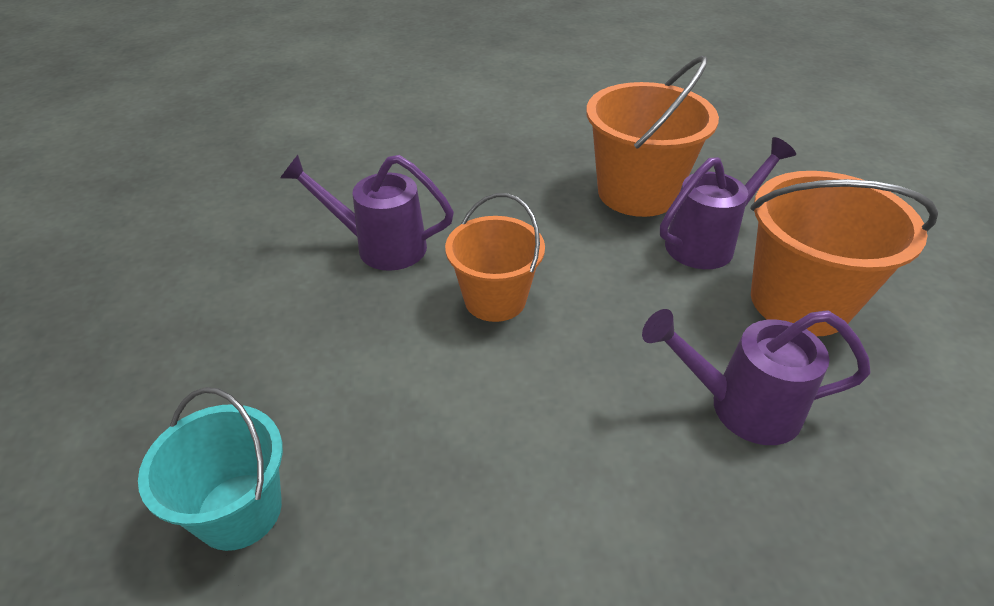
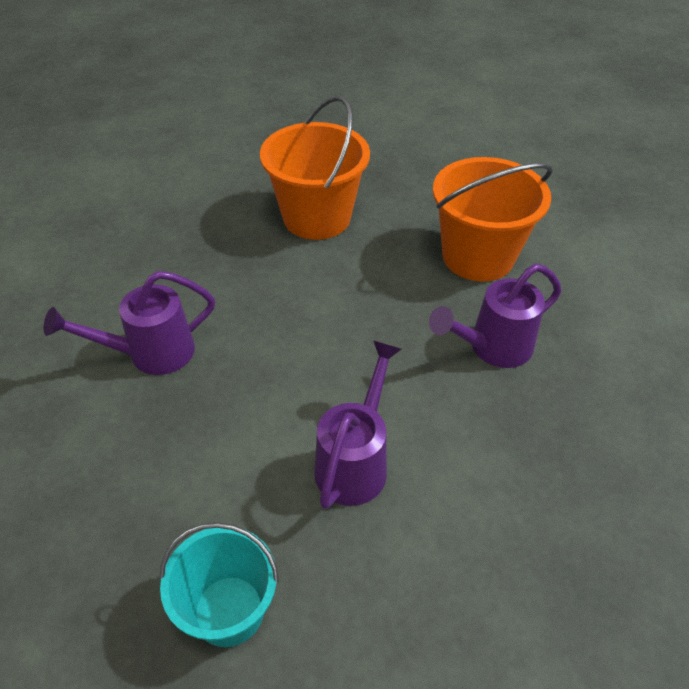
camera: 35 degrees left, 5 degrees up
(495, 299) = (281, 353): orange bucket -> none
(707, 242) = (393, 238): purple watering can -> purple watering can (355, 461)

